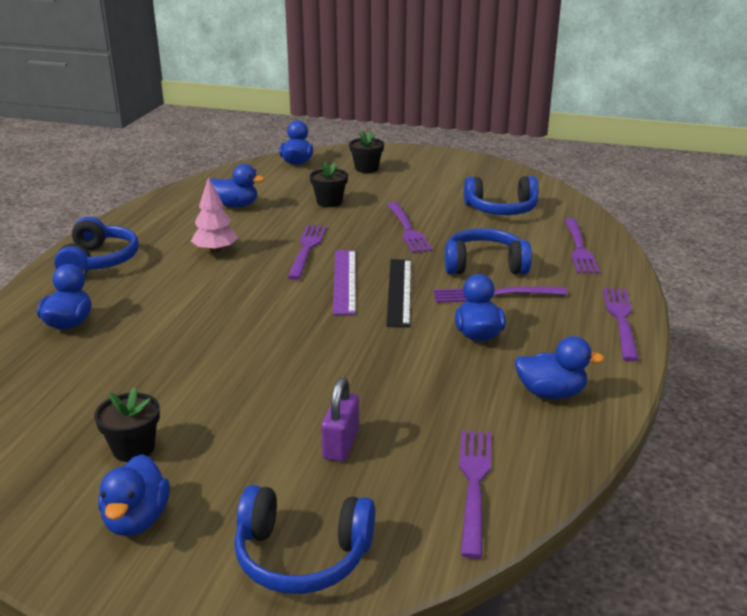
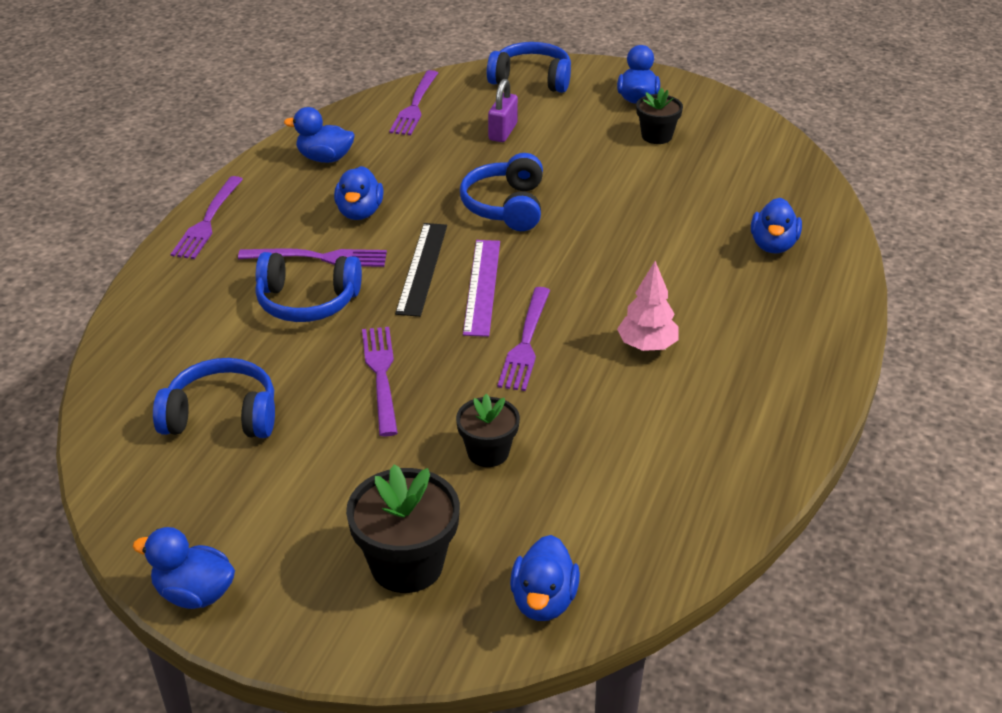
camera: 175 degrees left, 10 degrees up
(99, 261) = (793, 335): blue headphones -> blue headphones (505, 206)
(236, 205) = (640, 451): blue duck -> blue duck (194, 593)
(366, 168) = (407, 565): black flower pot -> black flower pot, size x1.60
(579, 249) = (170, 324): purple fork -> none

